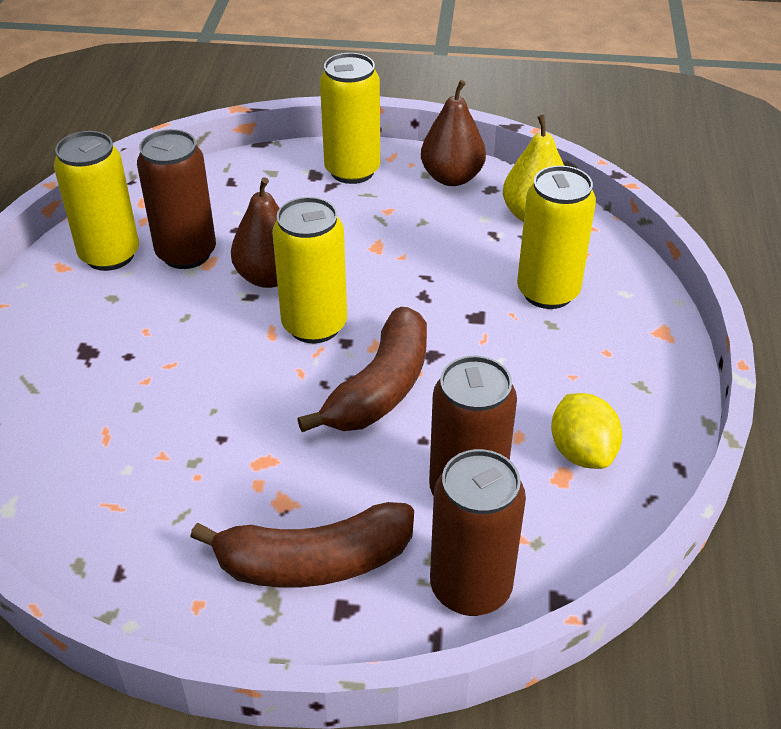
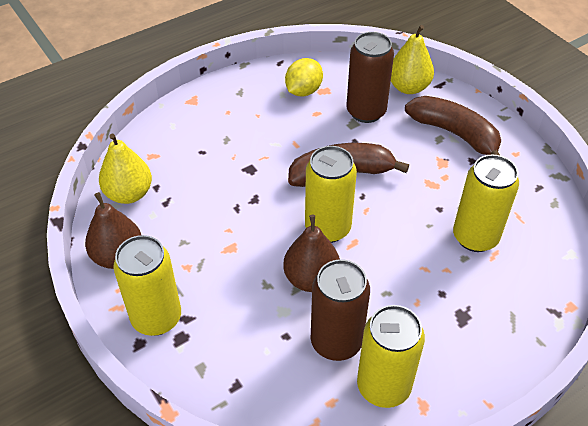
camera: 130 degrees left, 5 degrees up
(470, 587) = (408, 87): brown can -> yellow pear
(548, 292) = (201, 152): yellow can -> yellow can (475, 237)

